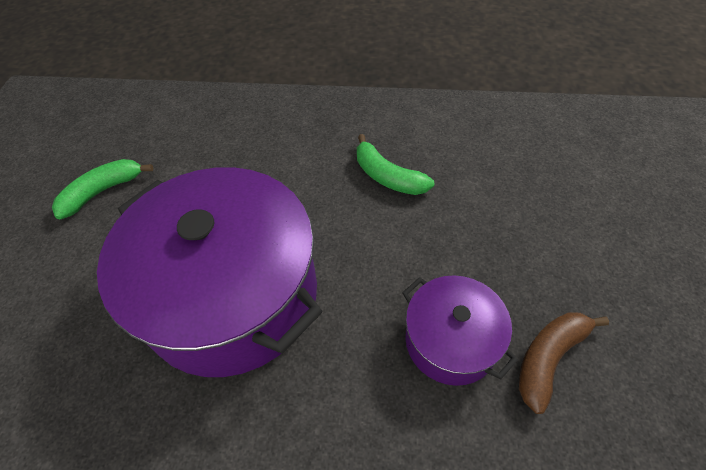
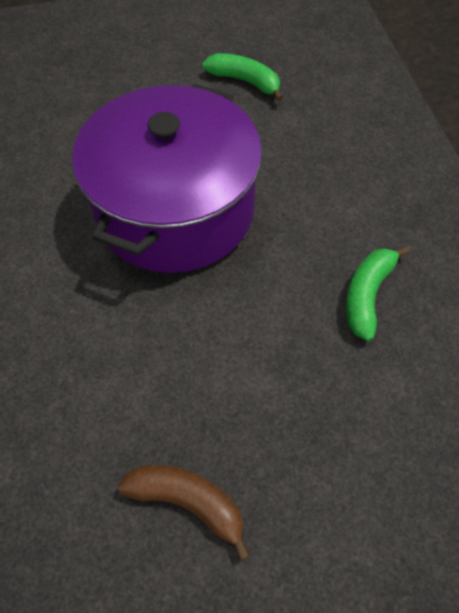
camera: 70 degrees right, 5 degrees up
(450, 341) = (181, 400): purple pot -> none

